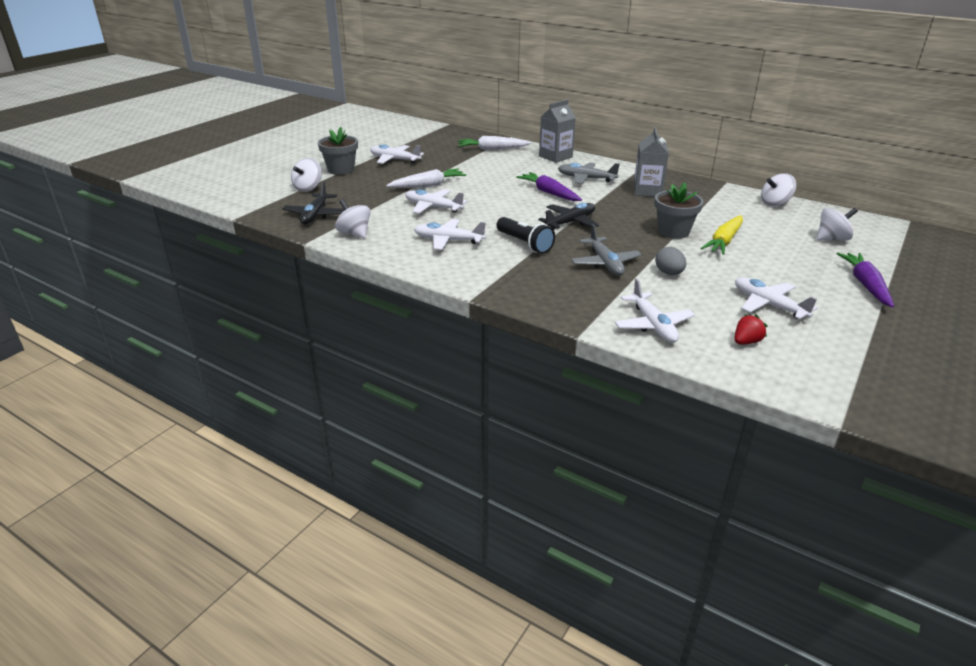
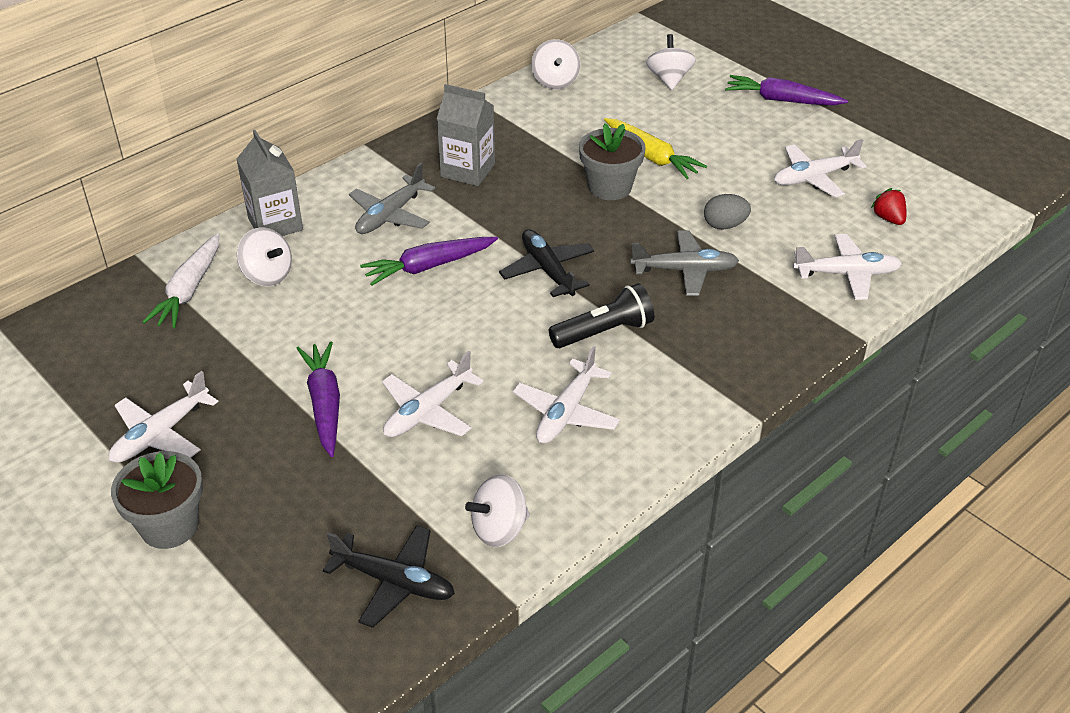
camera: 75 degrees left, 10 degrees up
(308, 188) = (247, 587): white spinning top -> white spinning top (267, 275)
(428, 185) = (324, 404): white carrot -> purple carrot

